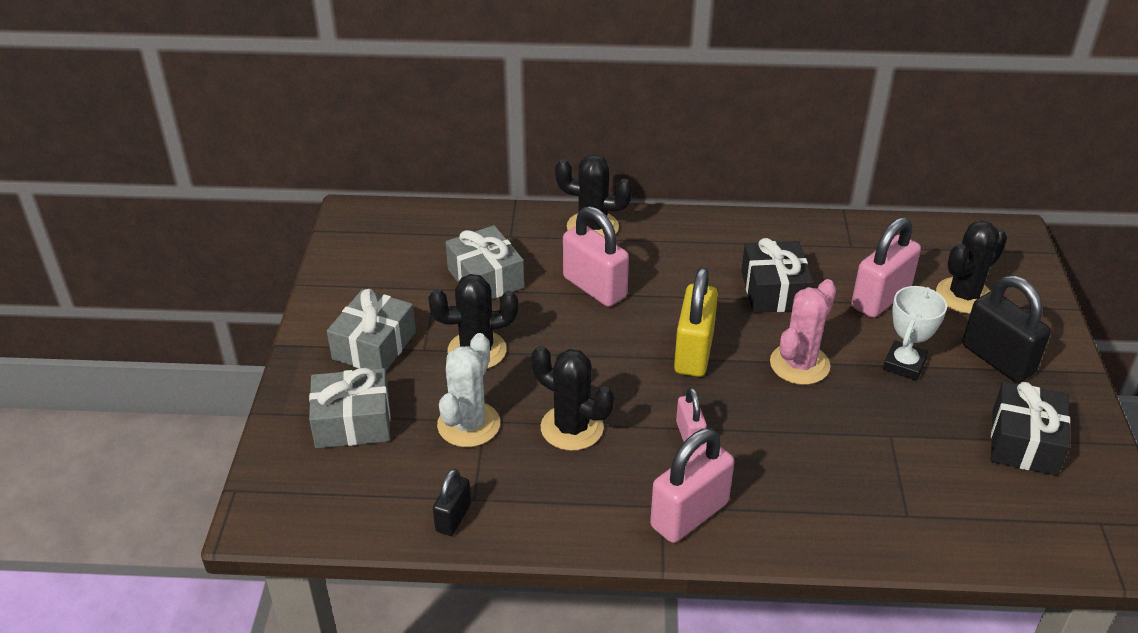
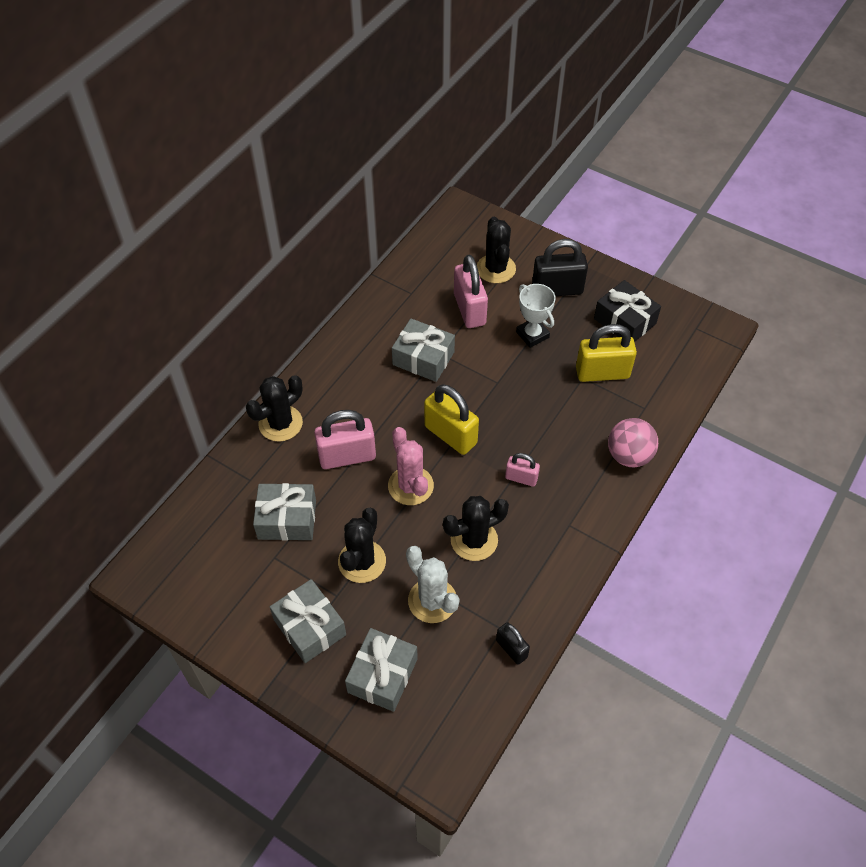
camera: 60 degrees left, 15 degrees up
(689, 515) = (584, 514): pink padlock -> none
(774, 290) = (423, 358): black gift -> grey gift
(799, 364) = (498, 385): pink cactus -> pink cactus (410, 486)
(817, 527) = (629, 455): none -> pink ball
(917, 451) = (602, 373): none -> yellow padlock

